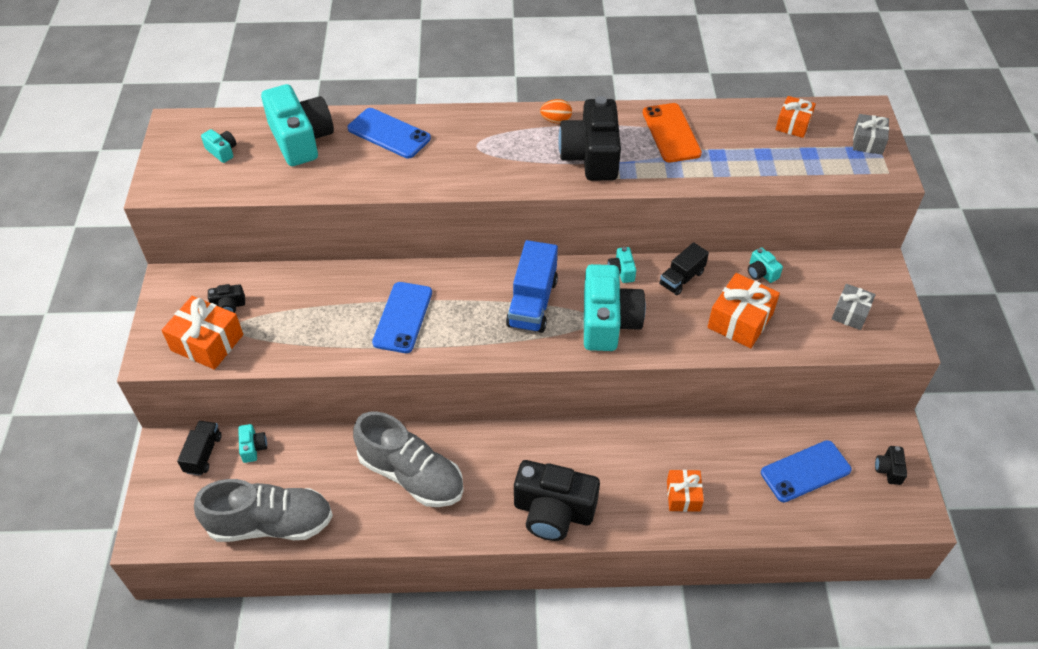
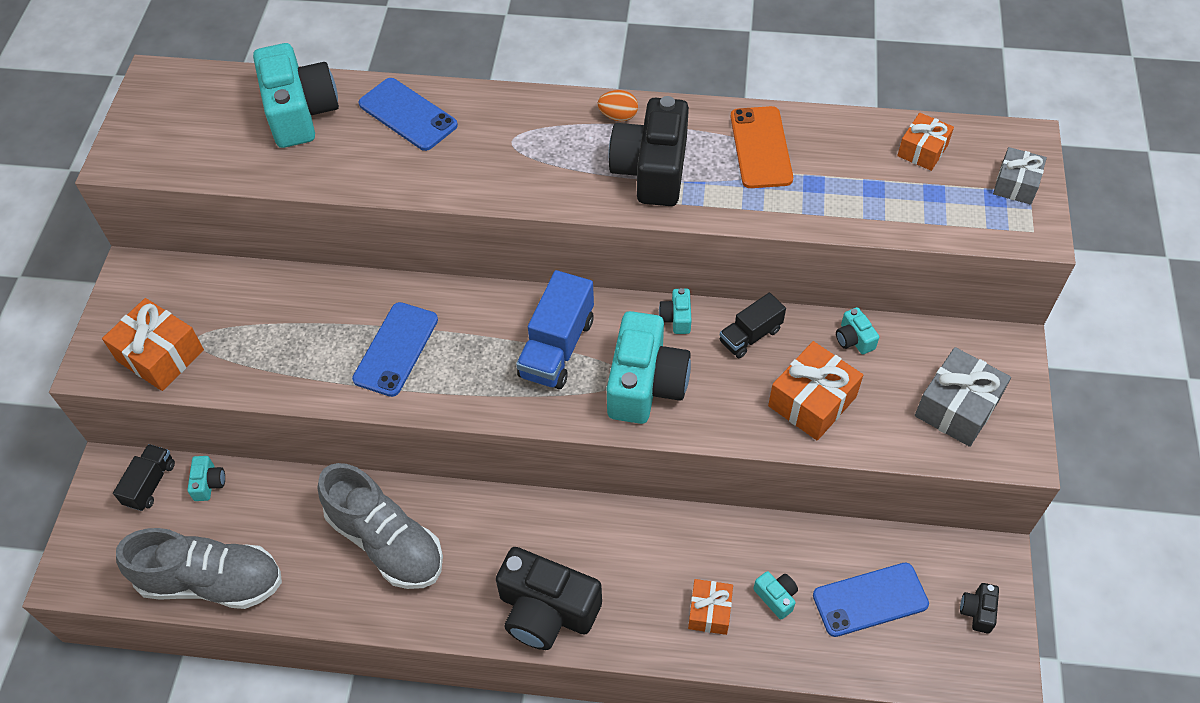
camera: 10 degrees right, 5 degrees up
(222, 151) = (203, 119): turquoise camera -> turquoise camera (776, 597)
(228, 306) = (194, 311): black camera -> none
(850, 313) = (957, 407): grey gift -> grey gift, size x1.58

